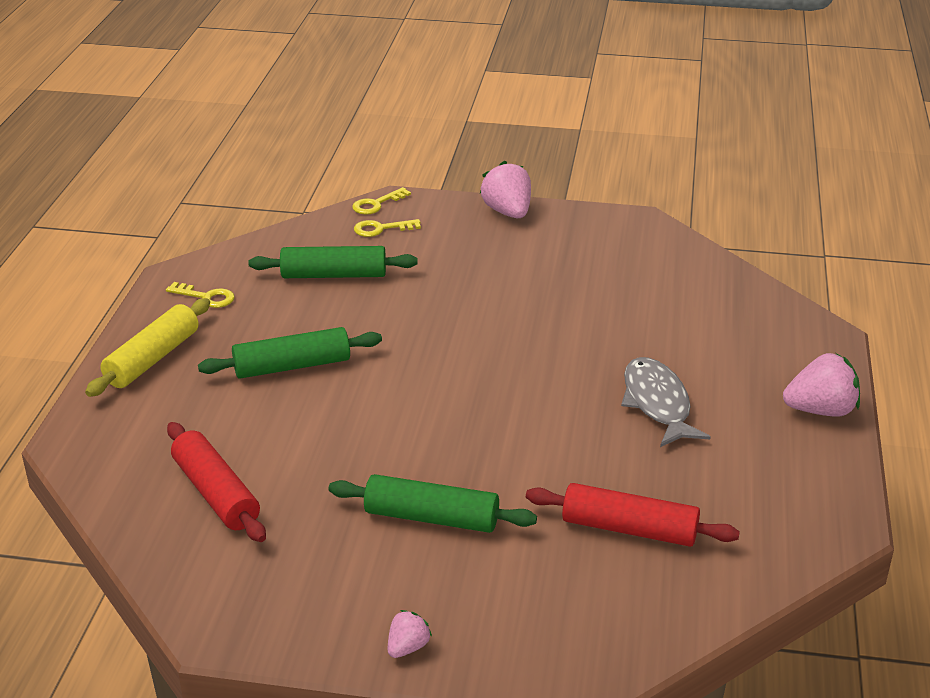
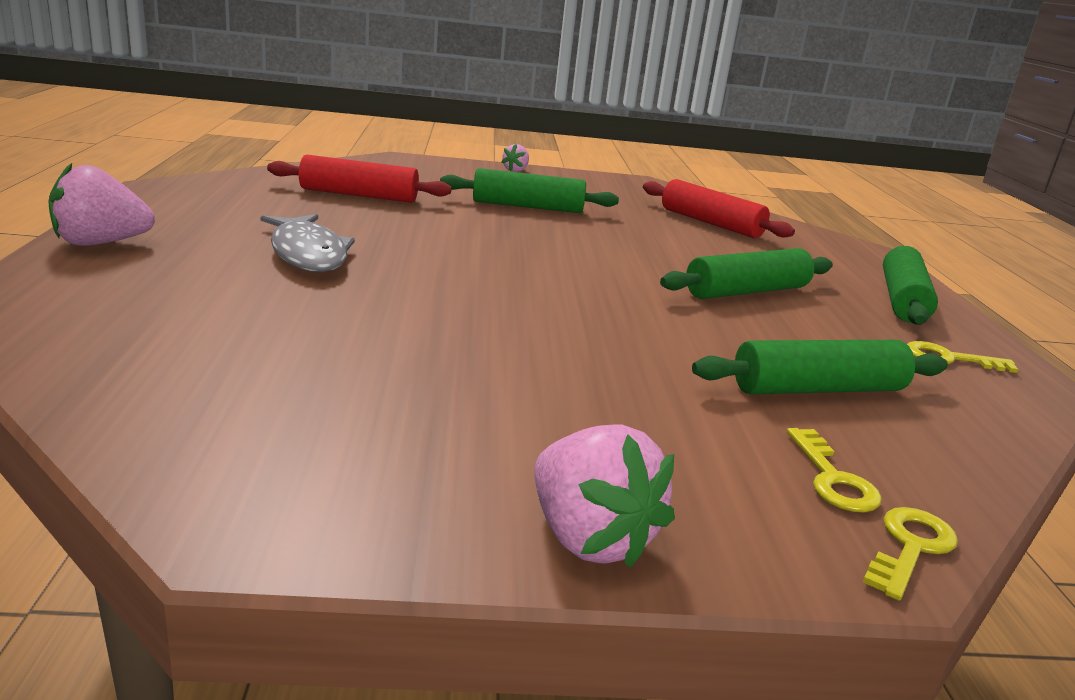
camera: 165 degrees right, 10 degrees down
(153, 359) = (902, 300): yellow rolling pin -> green rolling pin
(381, 229) = (832, 479): yellow key -> yellow key turned 105 degrees clockwise

